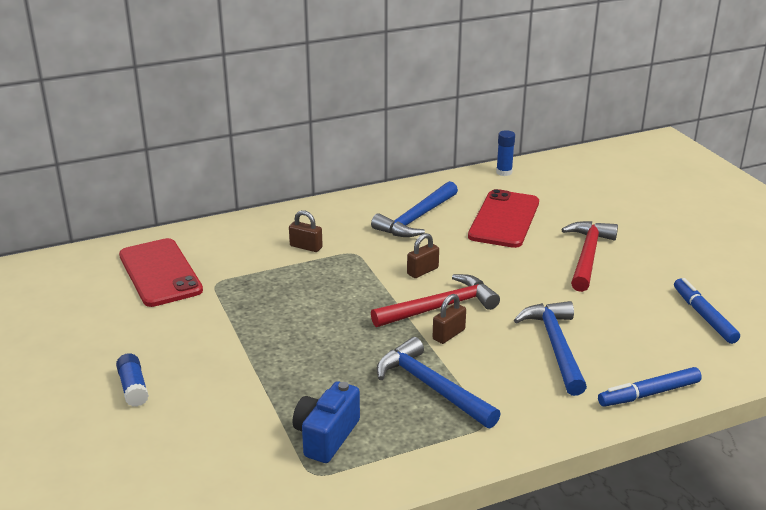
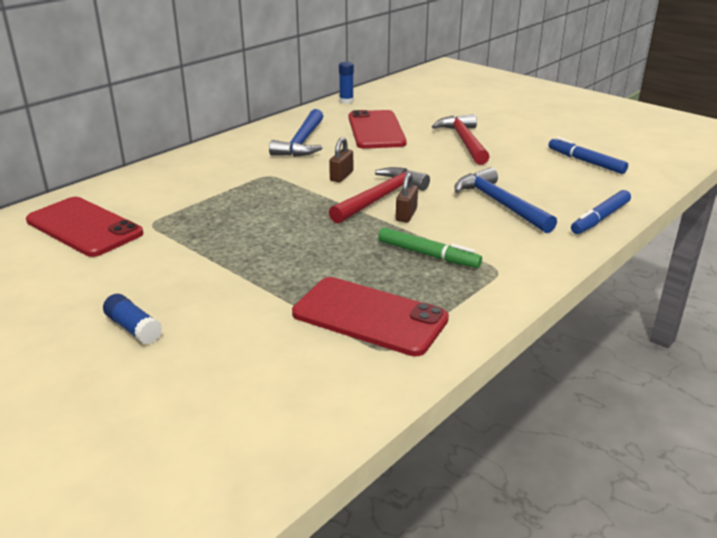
camera: 25 degrees left, 0 degrees up
(306, 247) = (219, 179): brown padlock -> none
(326, 436) = (369, 316): blue camera -> red phone
(431, 387) = (428, 255): blue hammer -> green marker

